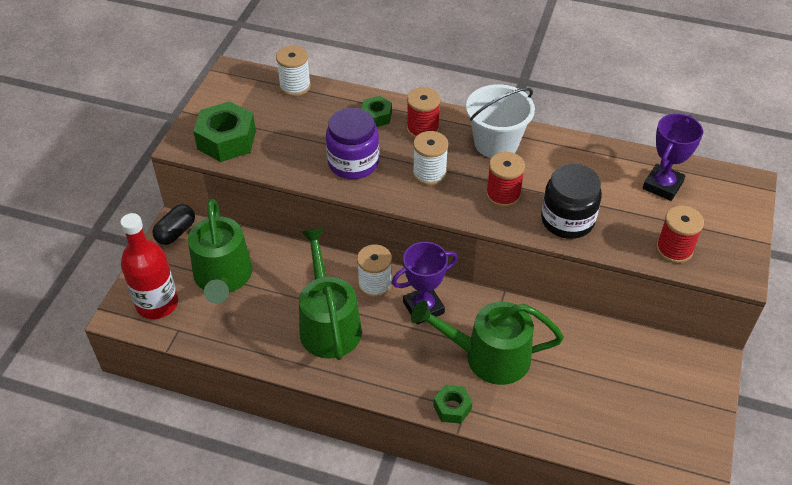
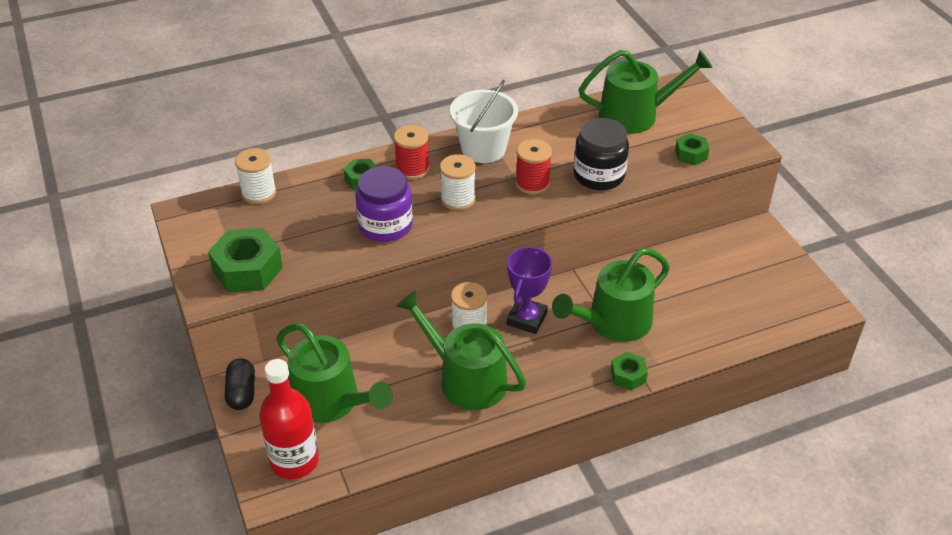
camera: 40 degrees left, 5 degrees down
(662, 185) = (635, 115): purple trophy -> green watering can
(674, 249) = (691, 154): red spool -> green nut

